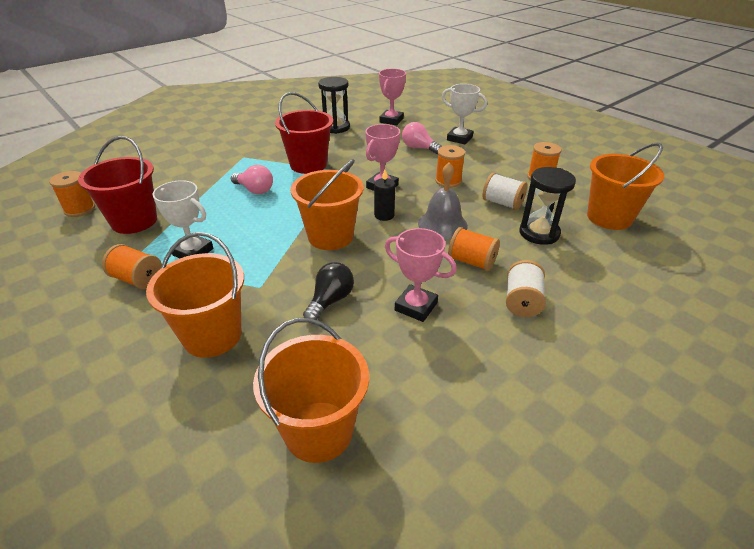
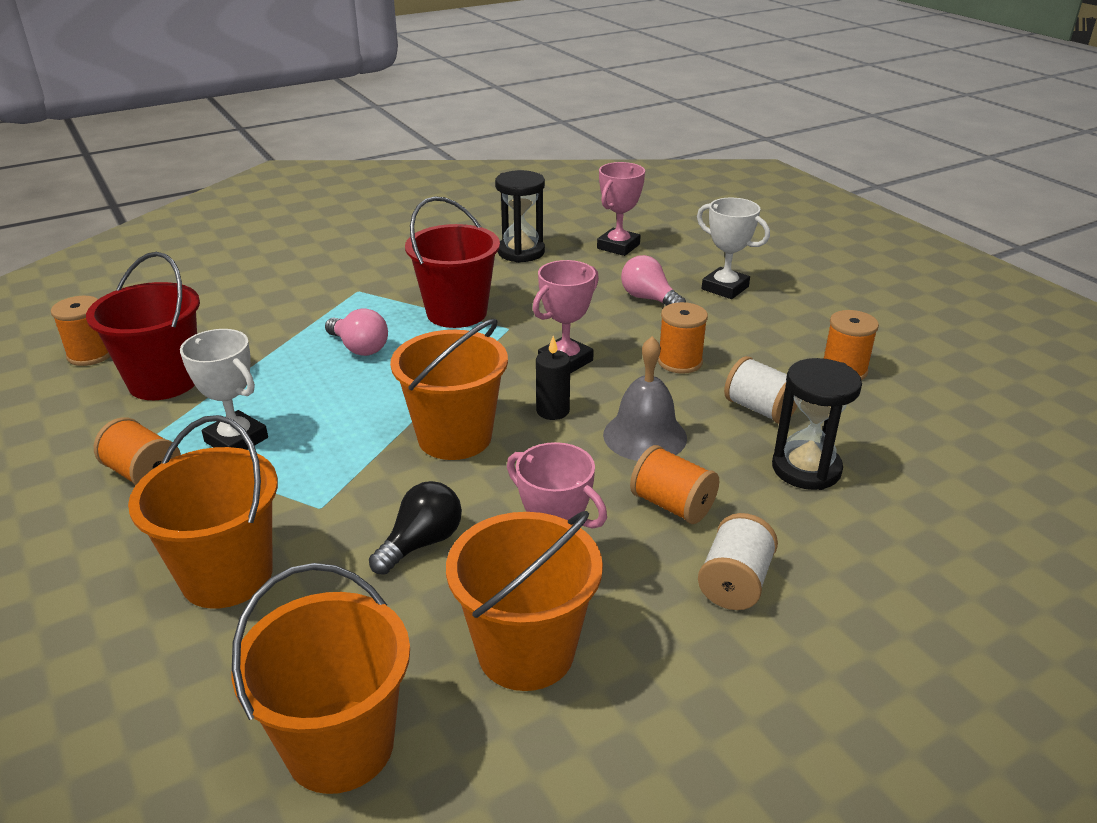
camera: 10 degrees right, 5 degrees down
(609, 217) = (943, 454): orange bucket -> orange bucket (526, 651)

